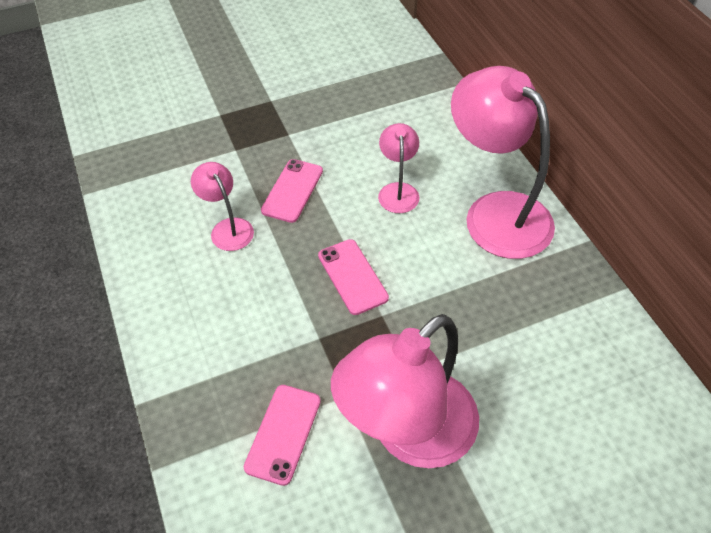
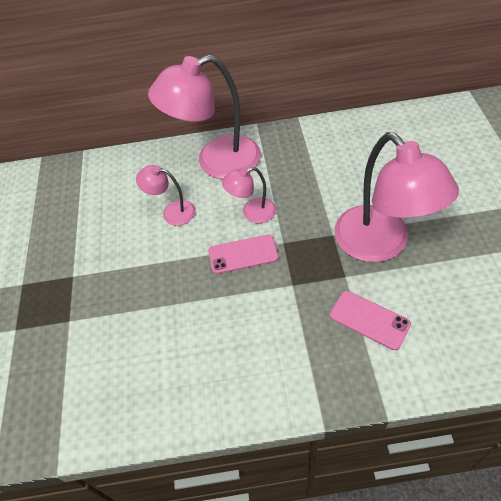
camera: 70 degrees left, 0 degrees up
(228, 228) = (160, 337): pink lamp -> pink lamp (252, 213)
(292, 191) = (139, 282): pink phone -> none

